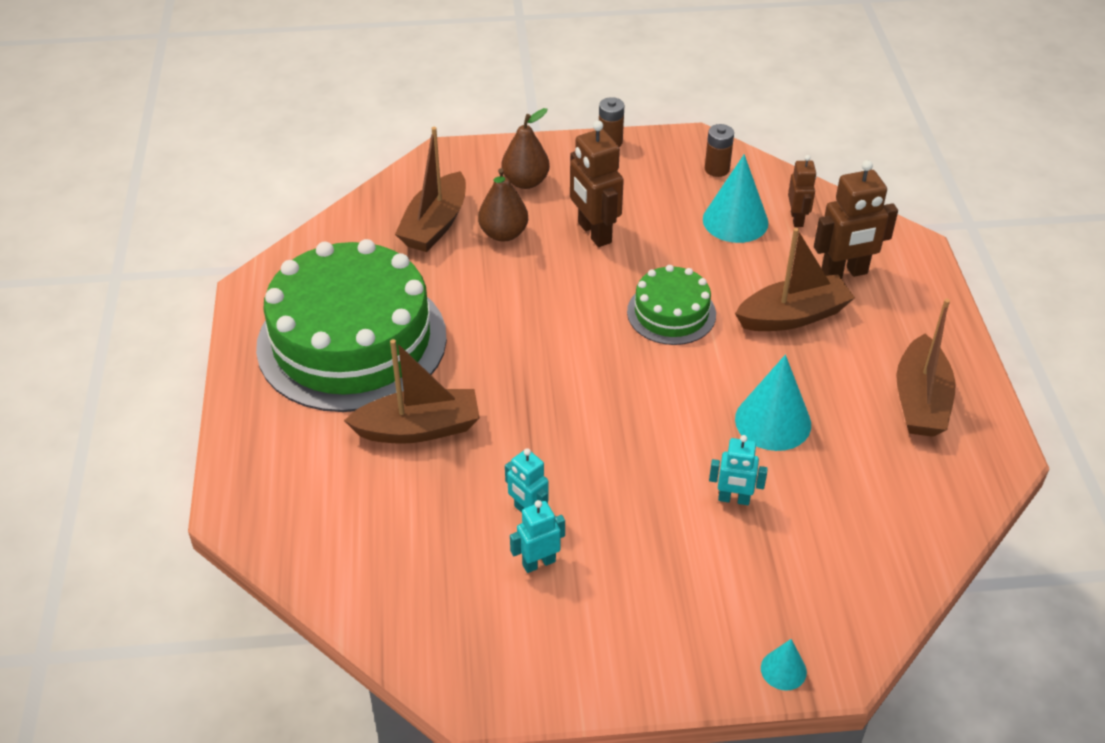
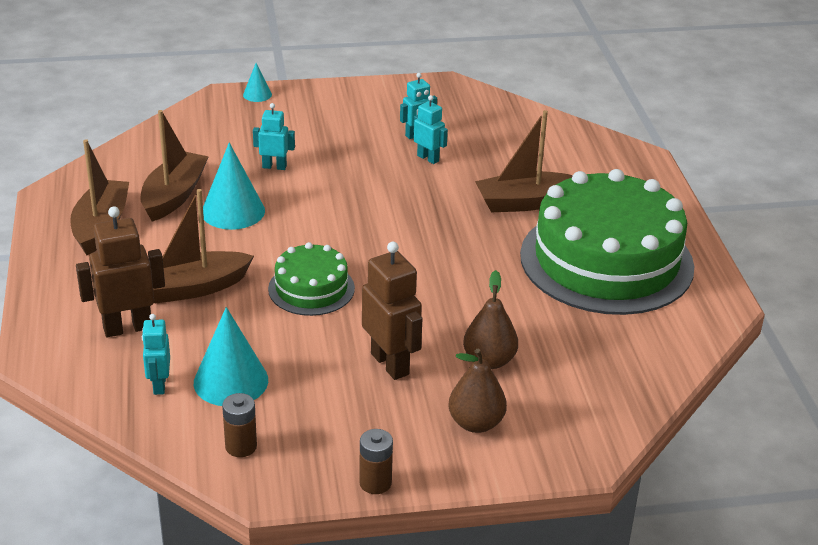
camera: 175 degrees right, 10 degrees down
(435, 225) = (566, 369): brown boat -> brown boat (174, 196)
(797, 219) = (159, 385): brown robot -> turquoise robot

